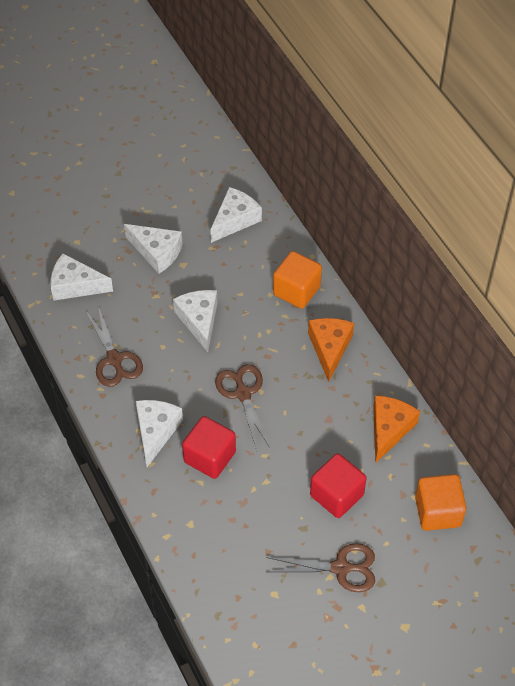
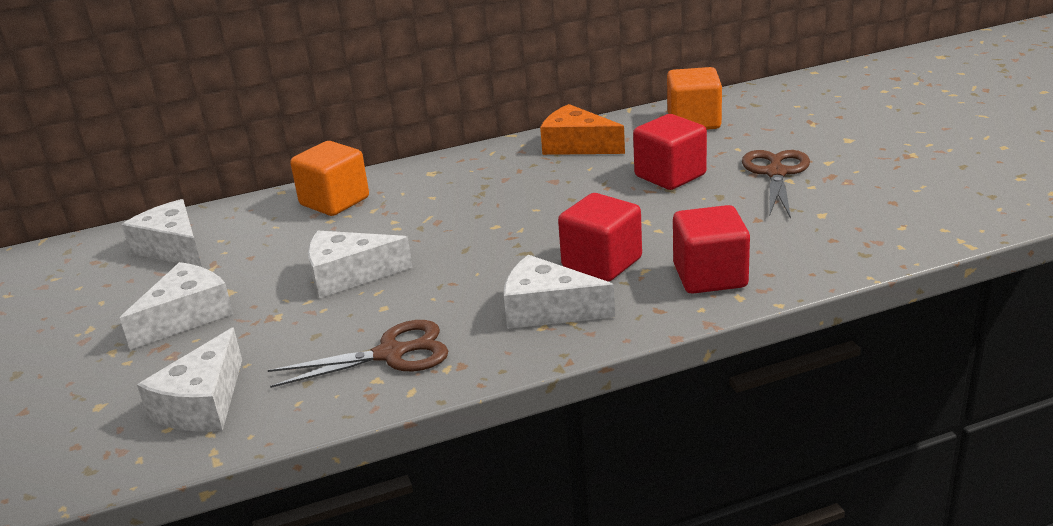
camera: 80 degrees left, 25 degrees down
(191, 520) = (710, 276): none -> red cube
(243, 394) = (496, 238): brown scissors -> none
(329, 348) = (441, 180): orange cheese -> none

